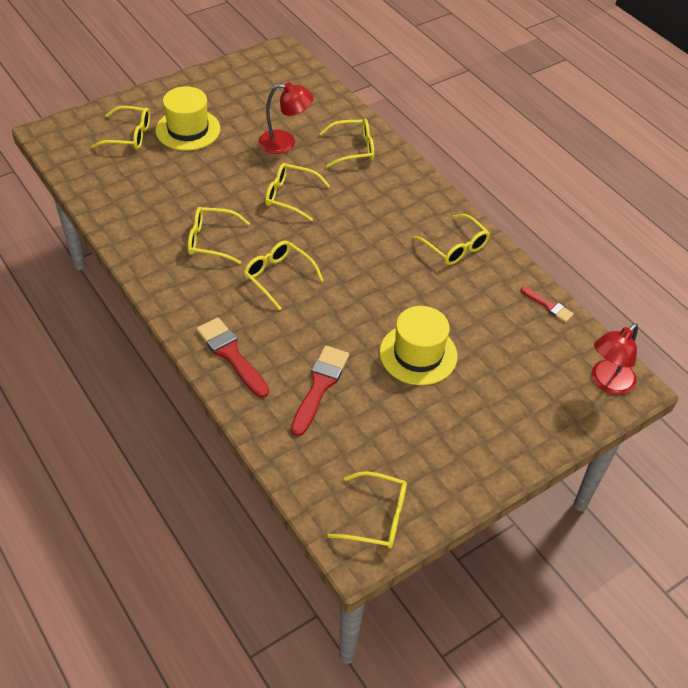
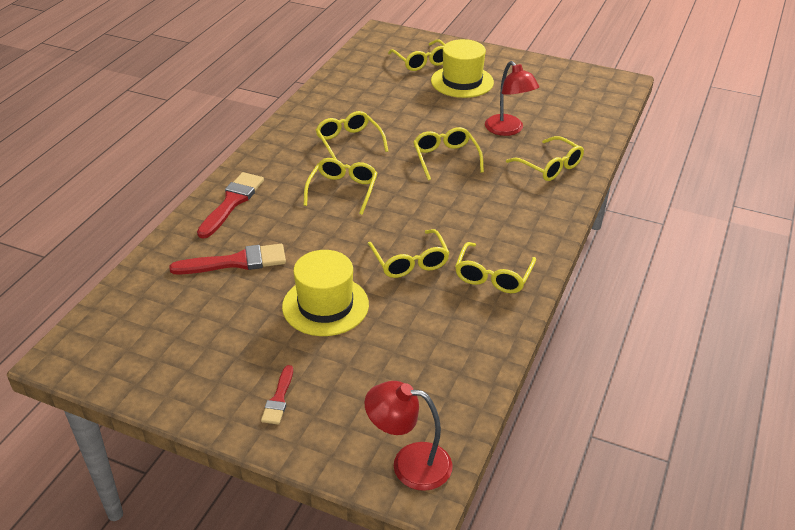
camera: 60 degrees right, 10 degrees down
(377, 517) = (109, 354): yellow glasses -> yellow glasses (410, 262)
(548, 306) = (480, 374): red brush -> red brush (279, 399)

